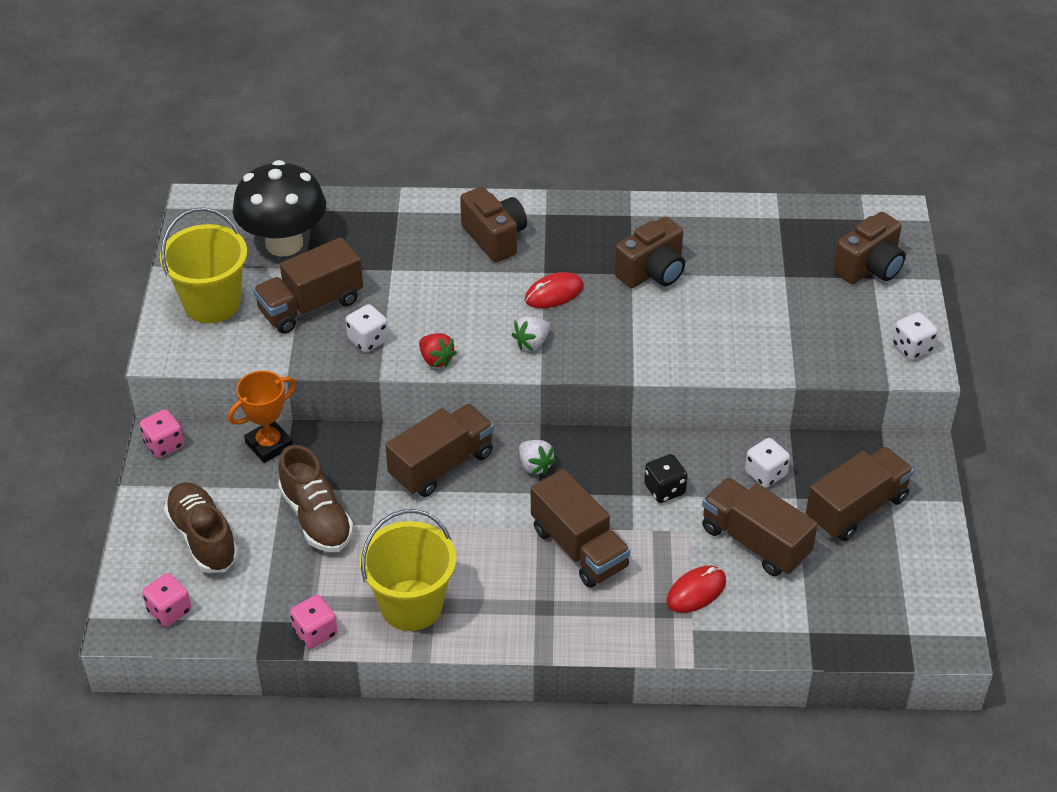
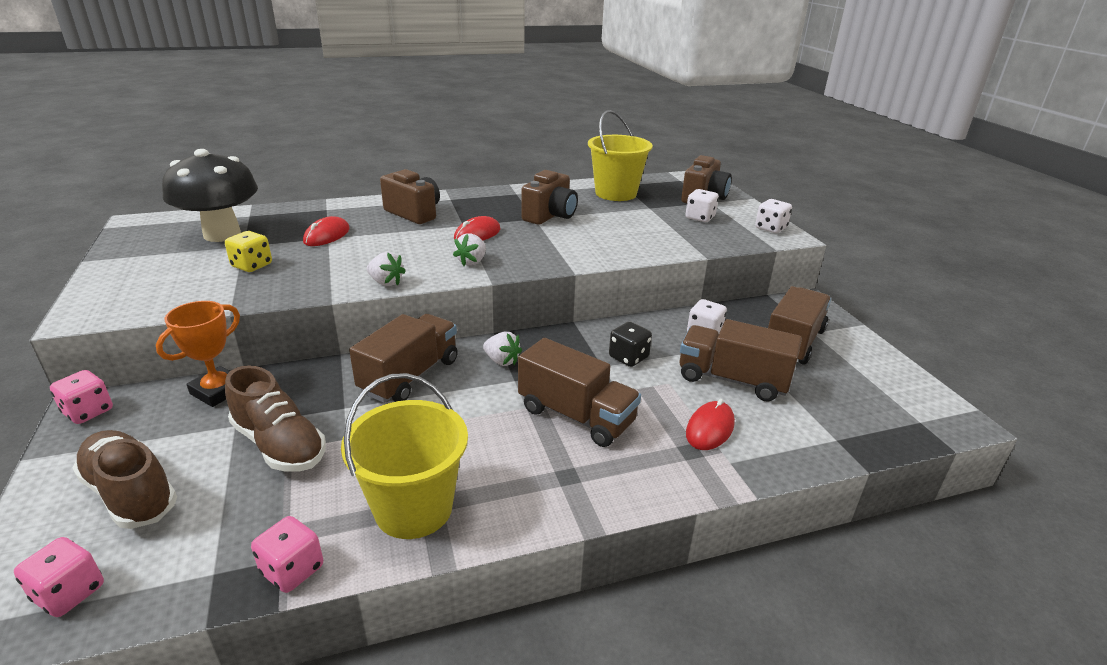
camera: 20 degrees left, 15 degrees down
(212, 303) = (145, 276): yellow bucket -> yellow bucket (615, 193)
(311, 305) = (252, 265): brown truck -> yellow dice
(368, 340) = (314, 279): white dice -> white dice (700, 218)
(391, 265) = (327, 235): none -> red mouse
(436, 359) = (386, 282): red strawberry -> white strawberry

